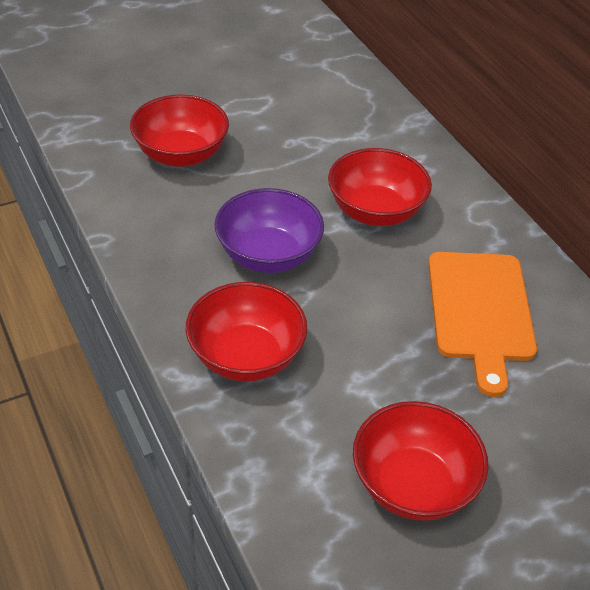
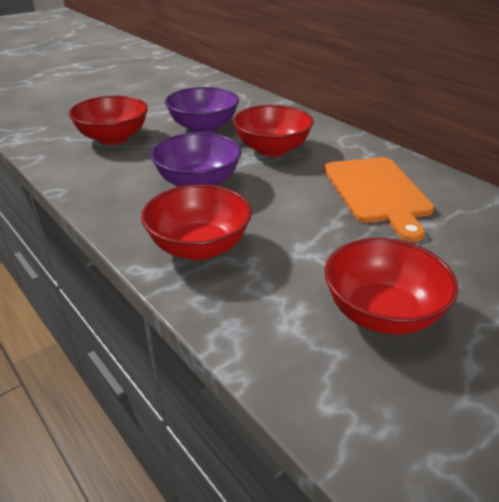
camera: 10 degrees left, 10 degrees down
(299, 153) = (203, 127): none -> purple bowl

